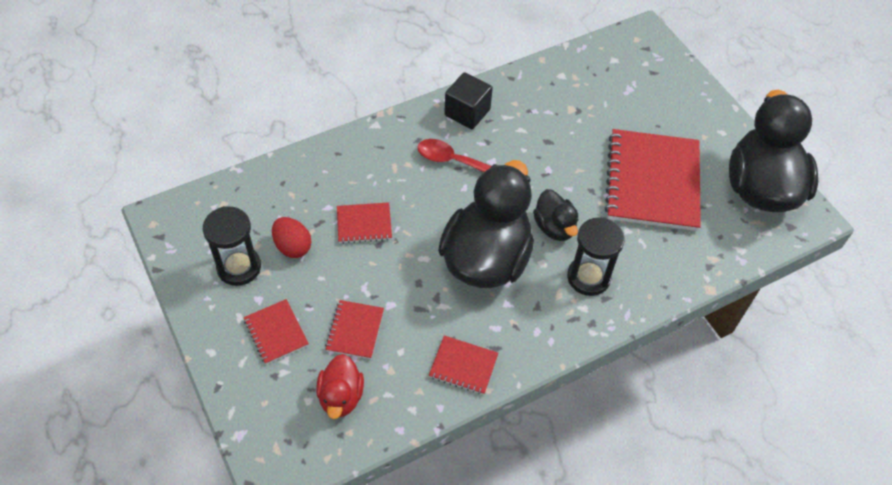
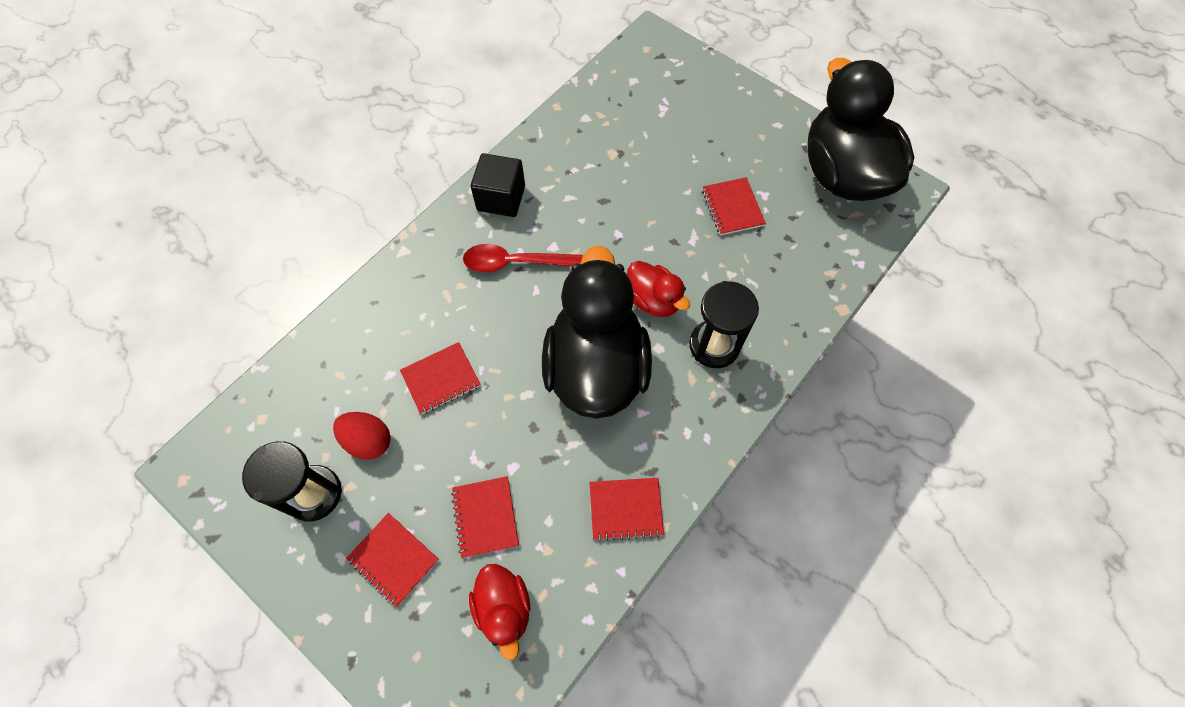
camera: 20 degrees left, 10 degrees up
(554, 227) = (653, 300): black duck -> red duck
(652, 182) = (732, 207): red notebook -> red notebook, size x0.46

